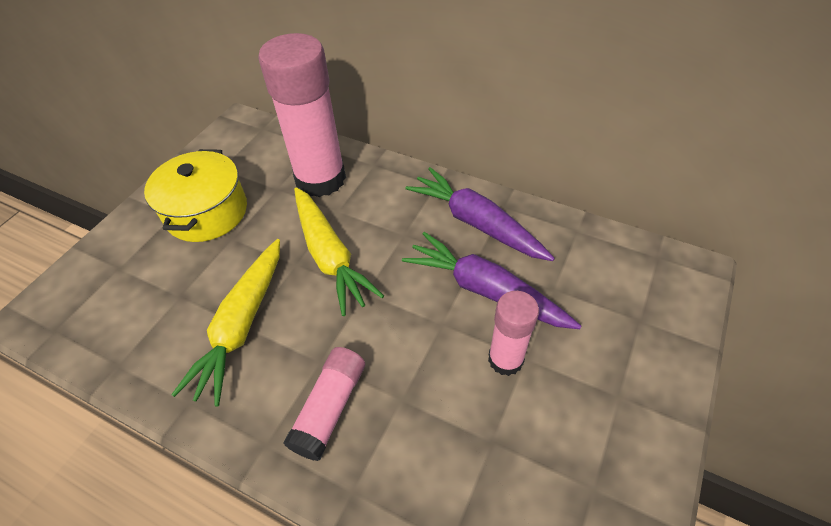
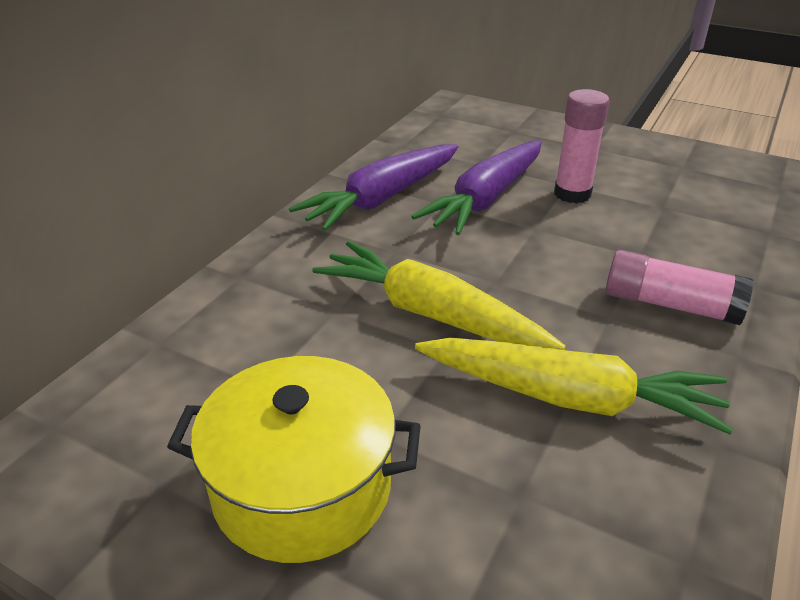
camera: 90 degrees left, 15 degrees down
(320, 179) = (254, 331): pink glue stick -> none
(330, 256) = (431, 314): yellow carrot -> yellow carrot turned 120 degrees counterclockwise

